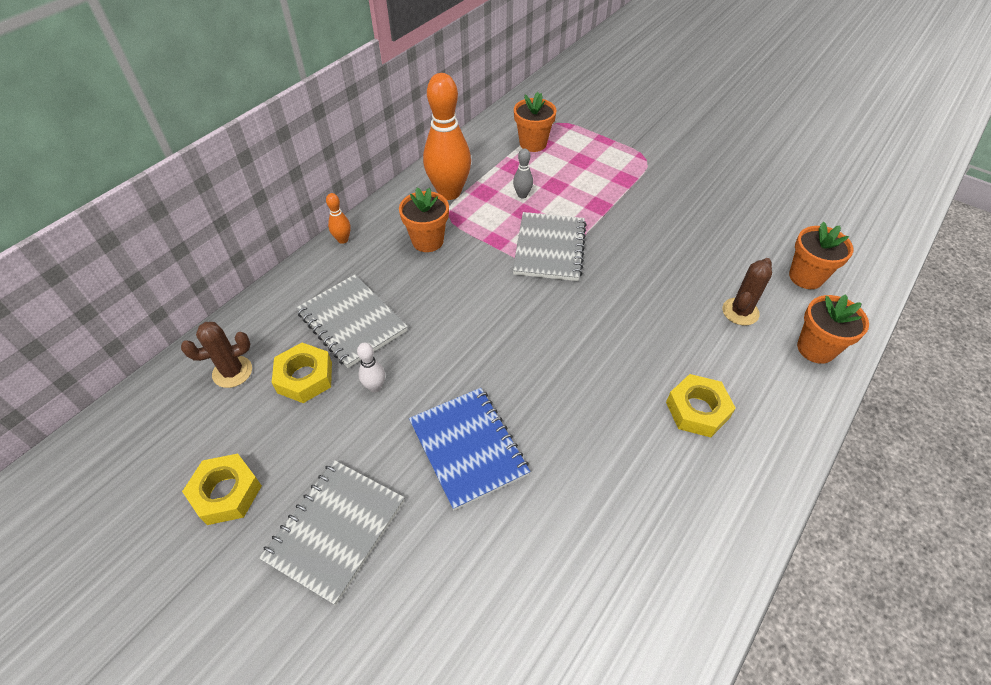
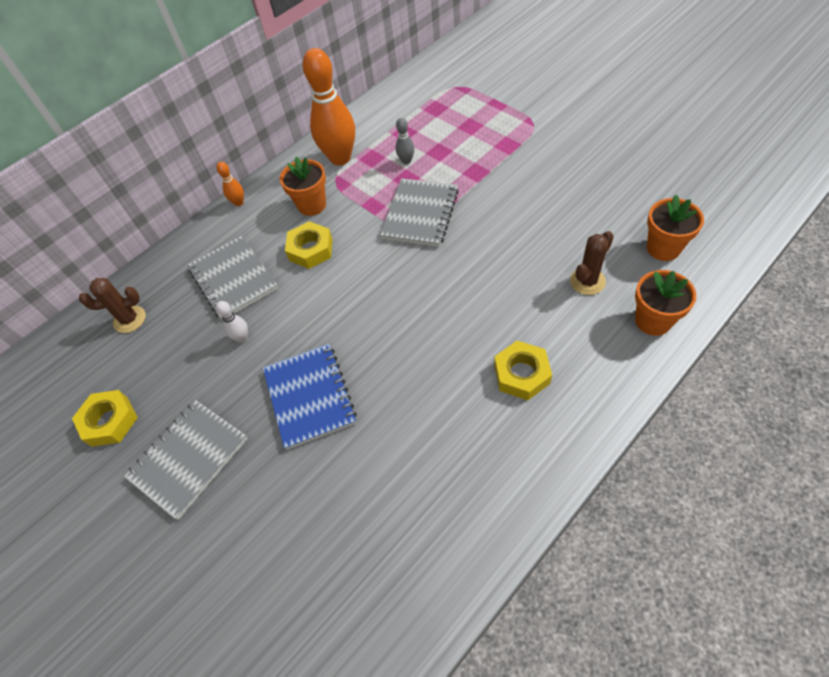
camera: 15 degrees right, 5 degrees up
(305, 377) = (186, 327): yellow nut -> yellow nut (311, 249)
(533, 143) = (427, 109): orange flower pot -> none

